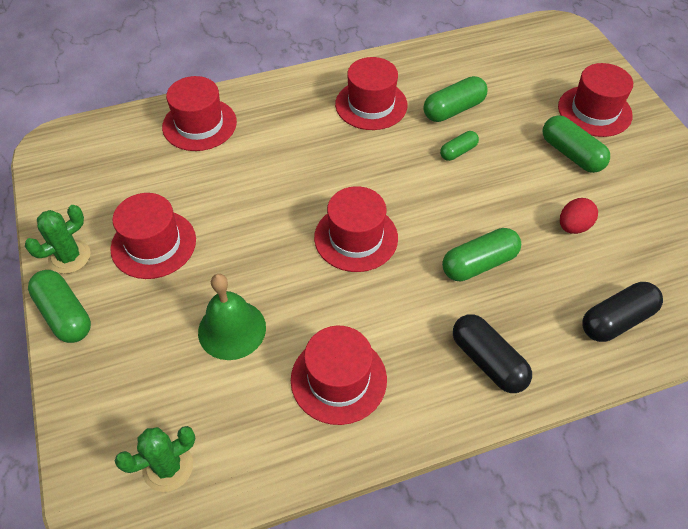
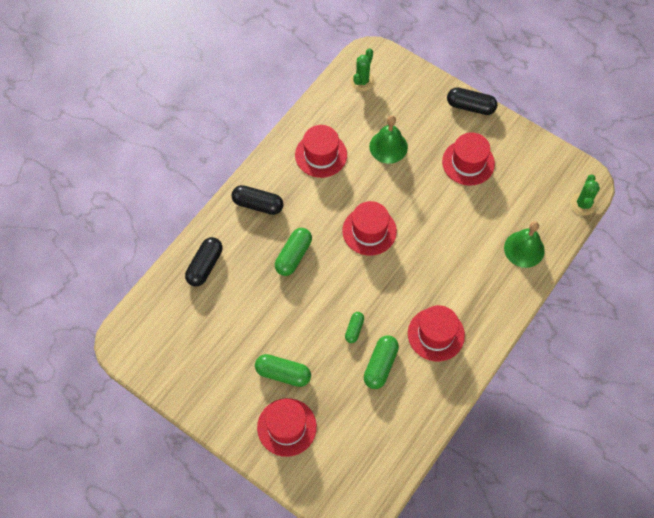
camera: 145 degrees right, 10 degrees up
(65, 314) = (470, 106): green capsule -> black capsule
(69, 257) = (501, 131): green cactus -> green cactus (583, 204)
(199, 124) = (524, 249): red hat -> green bell
(573, 226) = (255, 314): red egg -> none

